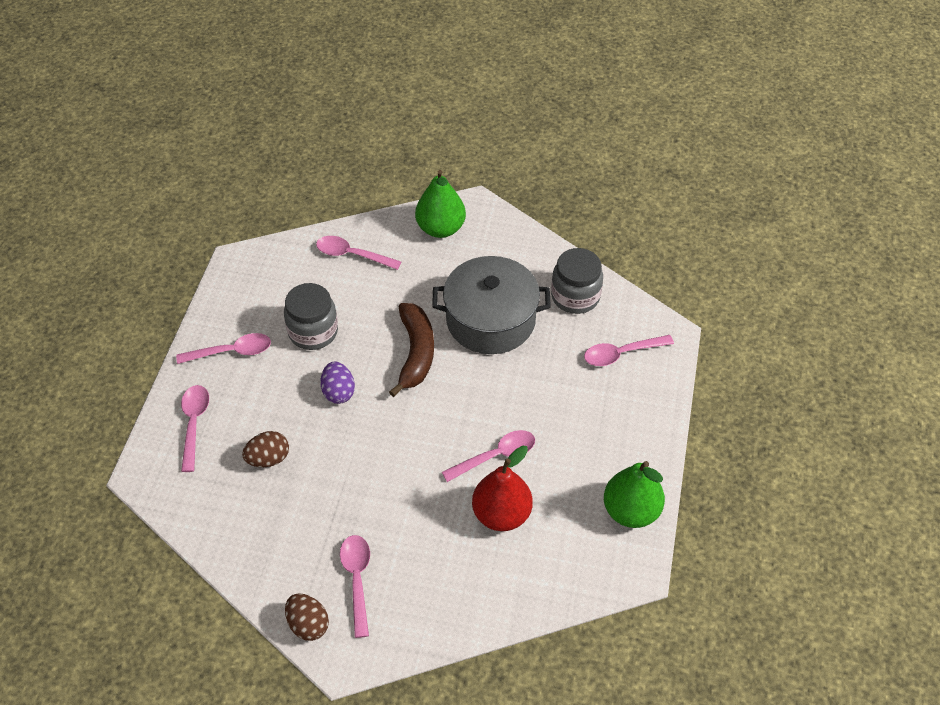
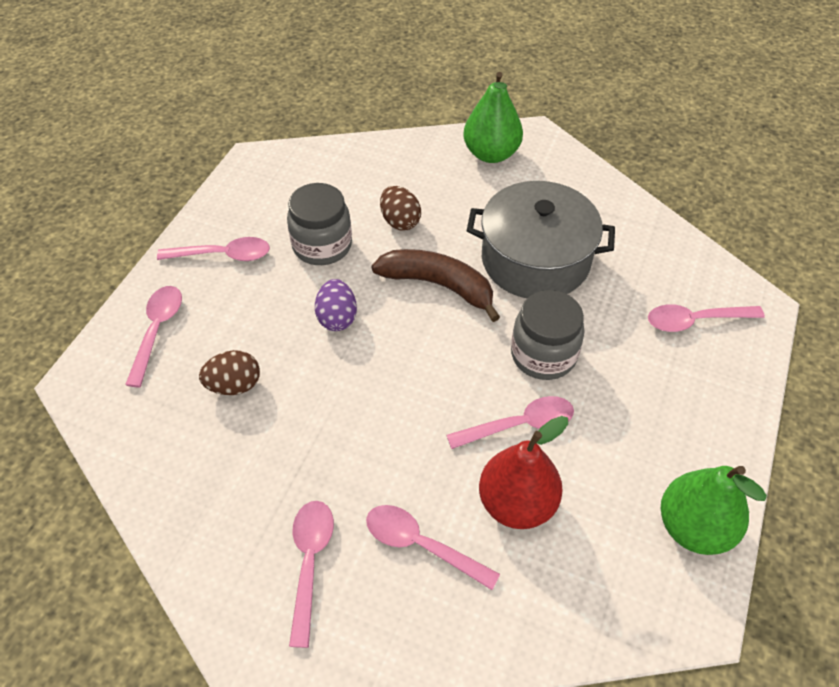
camera: 10 degrees right, 0 degrees up
(308, 624) = (232, 615): brown egg -> brown egg (400, 221)
(352, 255) = (384, 169): pink spoon -> pink spoon (421, 545)
(415, 353) = (438, 285): brown banana -> brown banana turned 75 degrees counterclockwise
(575, 296) = (642, 247): grey jar -> grey jar (543, 355)

